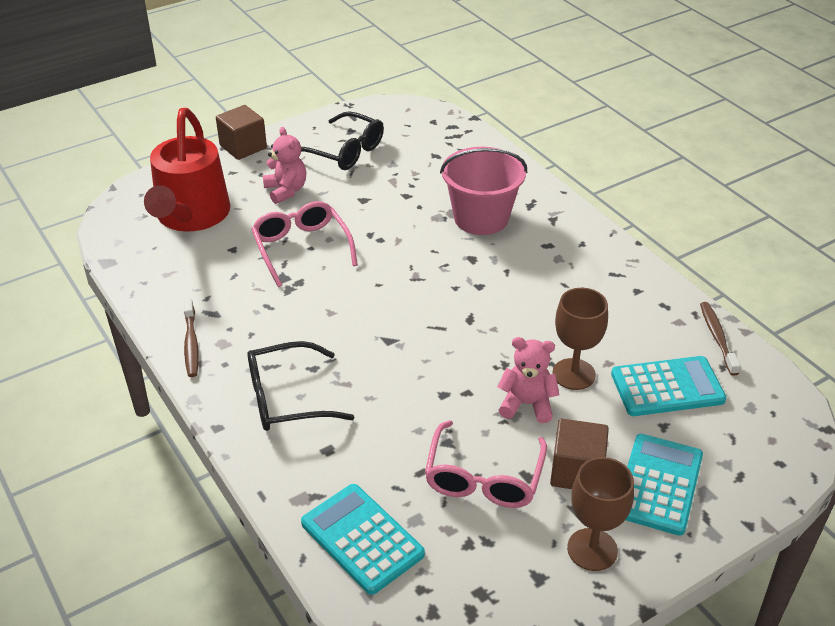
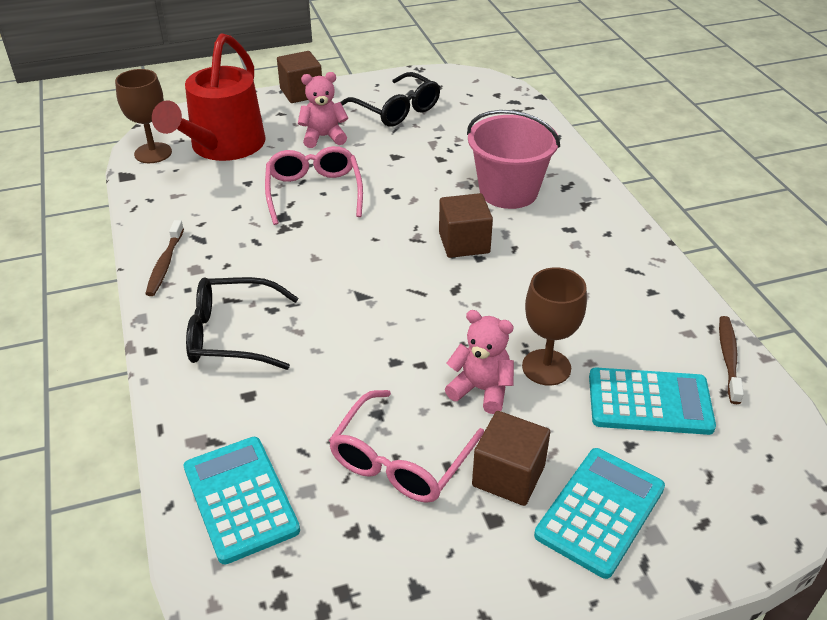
camera: 15 degrees right, 0 degrees up
(286, 190) = (323, 137): pink teddy bear -> pink teddy bear turned 90 degrees counterclockwise
(460, 274) = (464, 243): none -> brown cube
(592, 549) = (492, 571): brown goblet -> brown goblet (153, 153)

